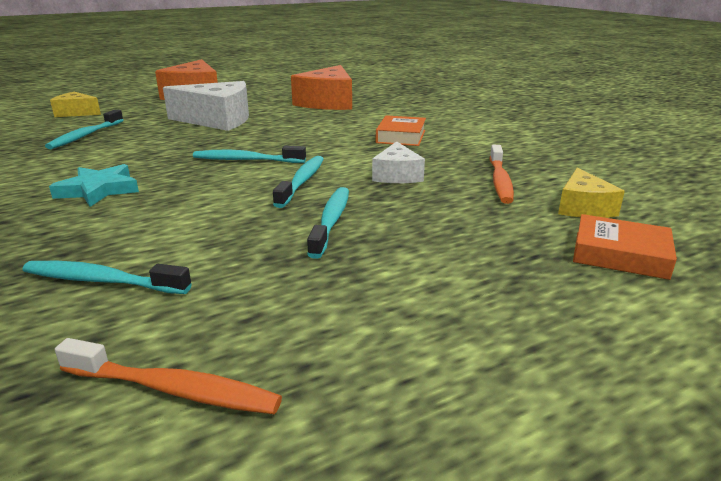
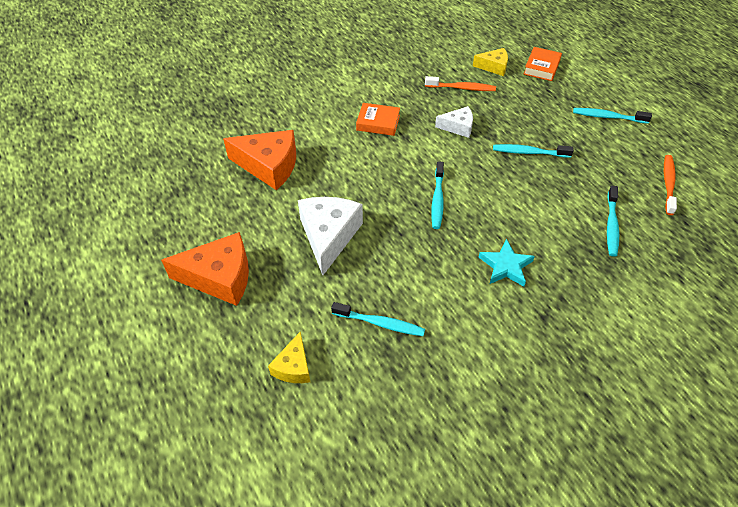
camera: 90 degrees left, 25 degrees up
(302, 181) = (475, 168): turquoise toothbrush -> turquoise toothbrush (607, 117)

